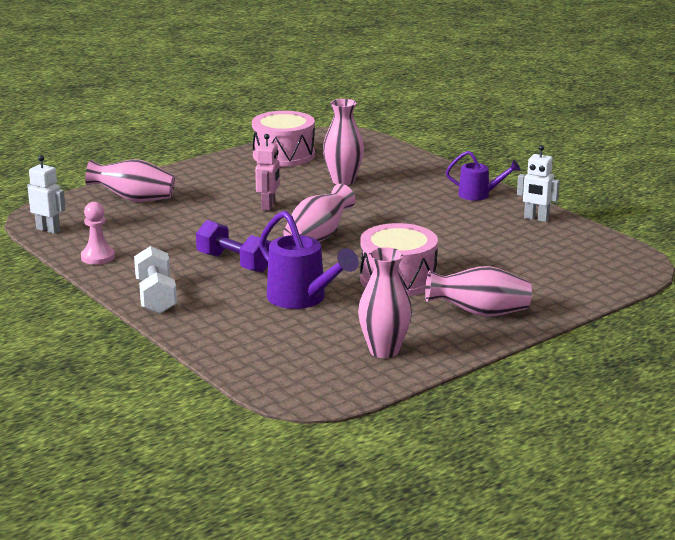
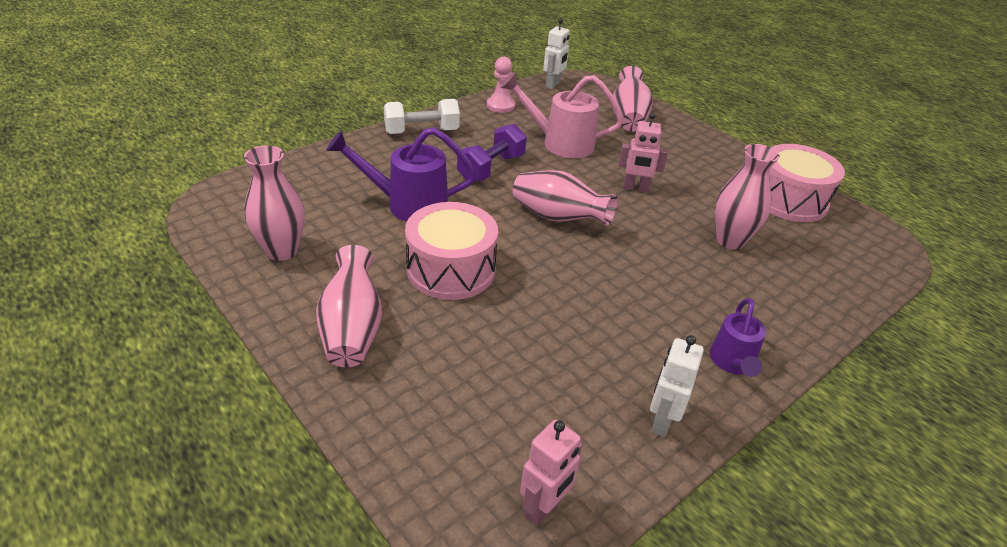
camera: 85 degrees right, 15 degrees up
(185, 231) = (560, 143): none -> pink watering can
(302, 299) = (408, 204): purple watering can -> purple watering can turned 45 degrees clockwise
(612, 252) = (544, 508): none -> pink robot

